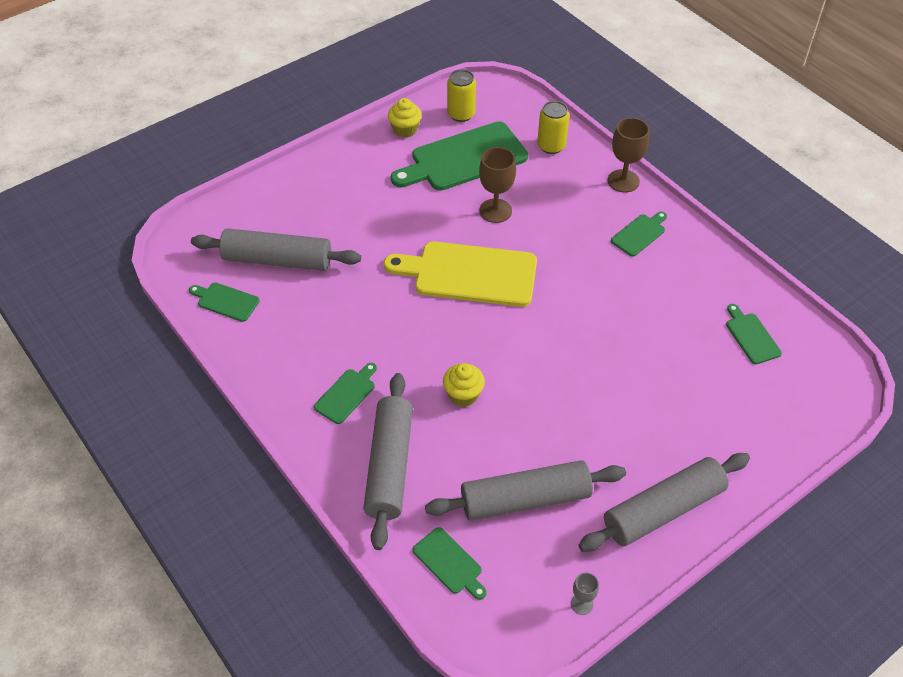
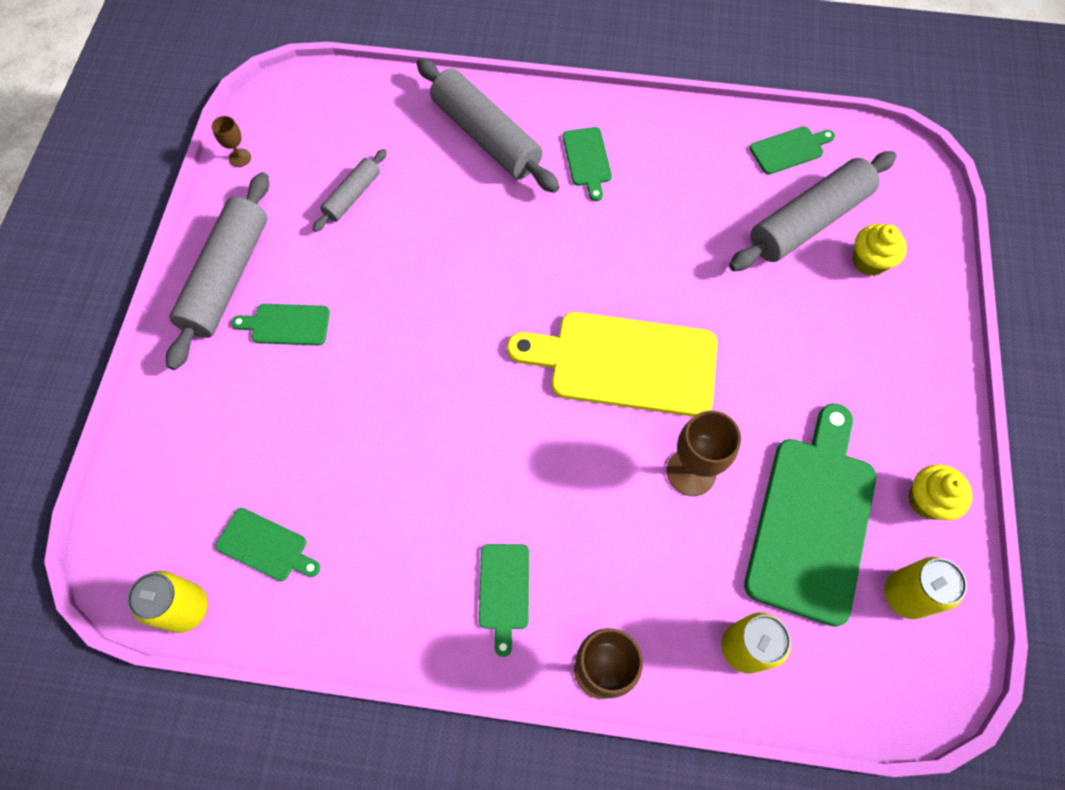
camera: 135 degrees right, 15 degrees up
(449, 563) = (366, 110): green cutting board -> green cutting board (287, 325)
(463, 395) = (493, 237): yellow cupcake -> yellow cupcake (869, 261)
(469, 274) = (624, 363): yellow cutting board -> yellow cutting board turned 135 degrees counterclockwise
(525, 499) = (352, 196): grey rolling pin -> grey rolling pin, size x0.53
(582, 604) = (240, 158): grey goblet -> brown goblet
(817, 340) = (185, 608): none -> yellow can

